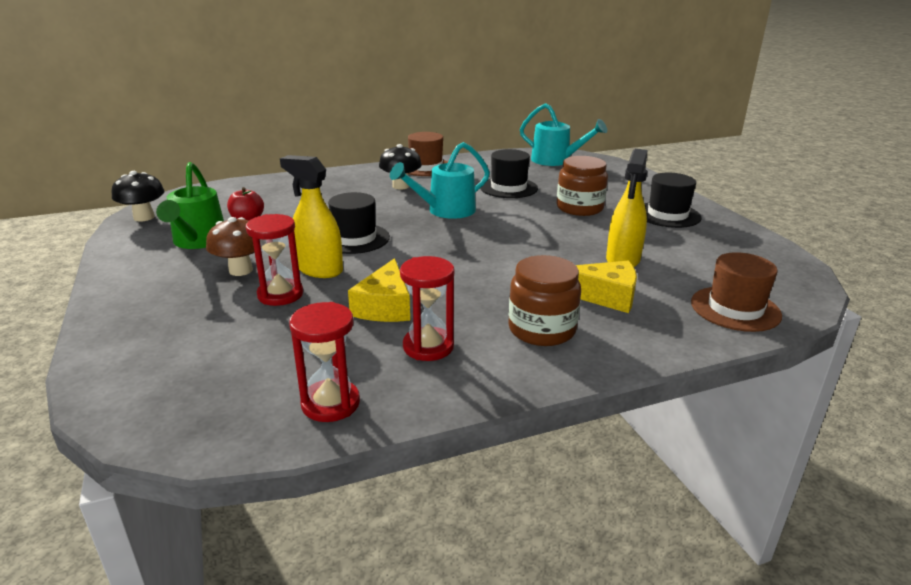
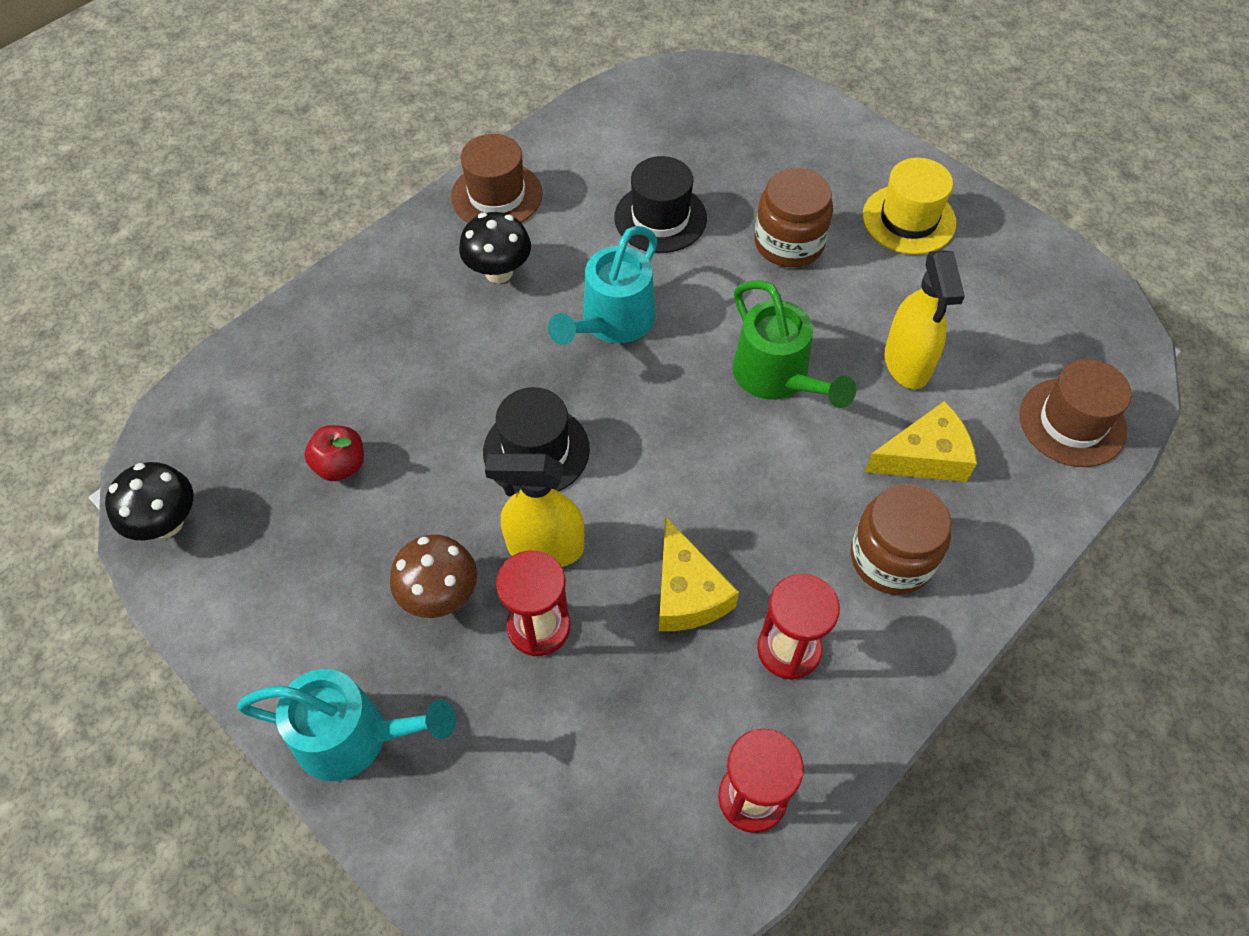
camera: 25 degrees left, 30 degrees up
(198, 241) = (315, 553): green watering can -> green watering can (778, 378)
(556, 161) = (682, 102): turquoise watering can -> turquoise watering can (355, 737)
(667, 215) = (908, 219): black hat -> yellow hat

